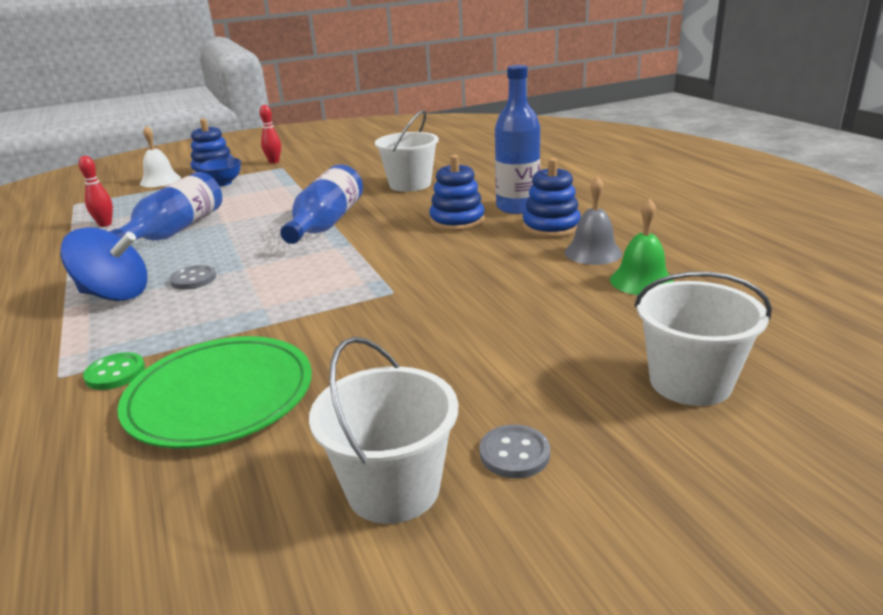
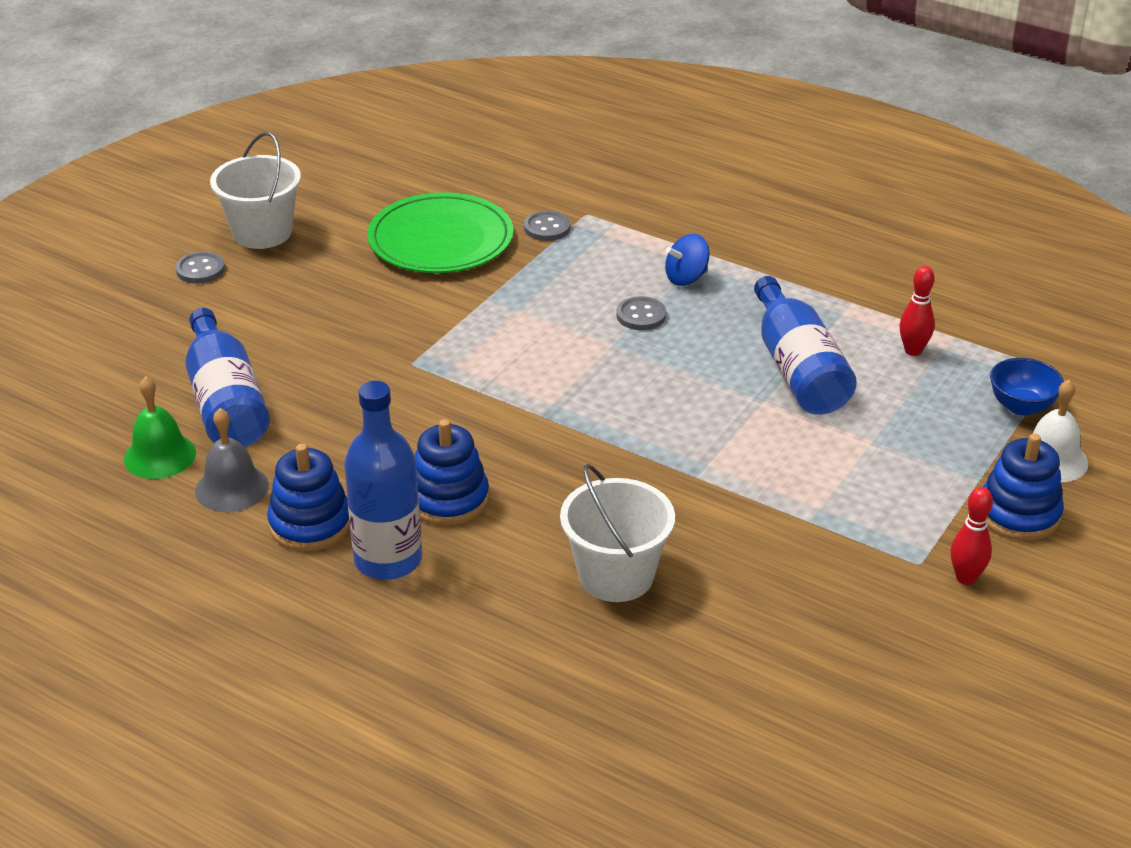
camera: 145 degrees right, 10 degrees up
(115, 294) = (686, 278): blue spinning top -> blue spinning top, size x0.60
(115, 373) = (547, 228): green button -> grey button
(223, 183) = (932, 484): blue bowl -> blue bowl (1021, 406)
(326, 223) = (622, 441): blue bottle -> blue bottle (226, 402)
(690, 382) = (92, 353): white bucket -> none

